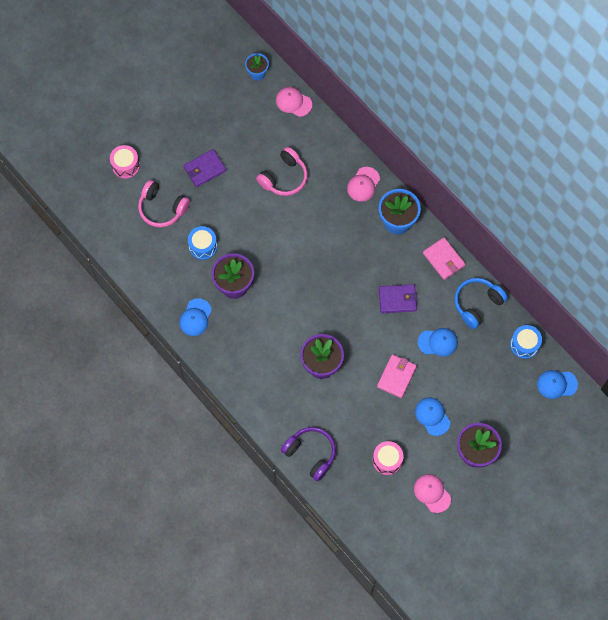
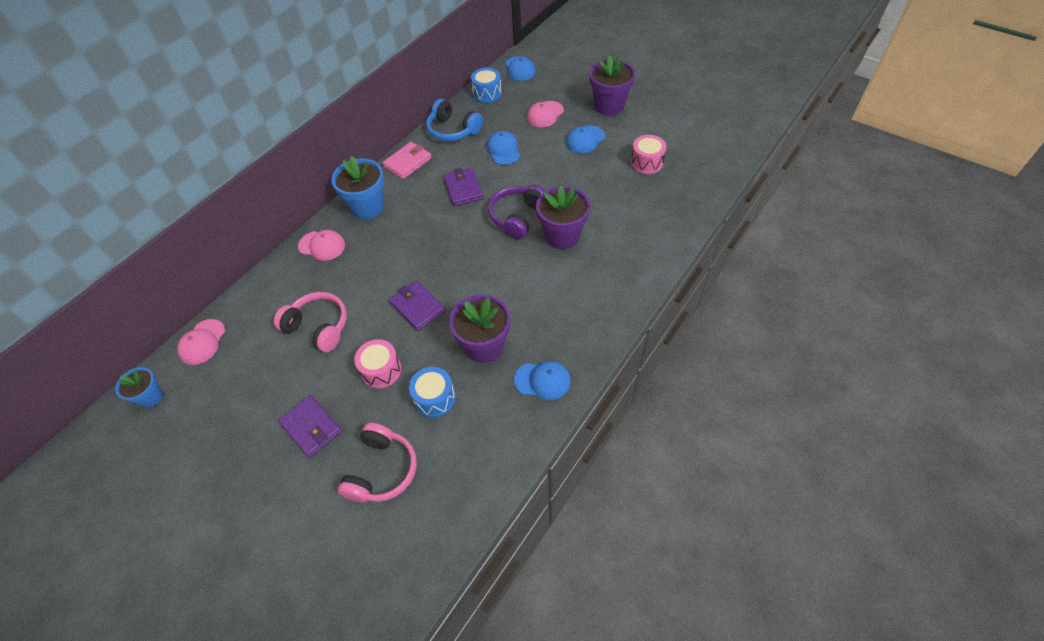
camera: 100 degrees left, 15 degrees down
(125, 165) = (311, 549): pink drum -> pink drum (381, 370)
(282, 246) = (417, 307): none -> purple wallet
(310, 454) = (670, 223): purple headphones -> purple headphones (517, 217)
(396, 377) = (552, 173): pink wallet -> none
(432, 493) = (664, 126): pink cap -> pink cap (545, 114)

